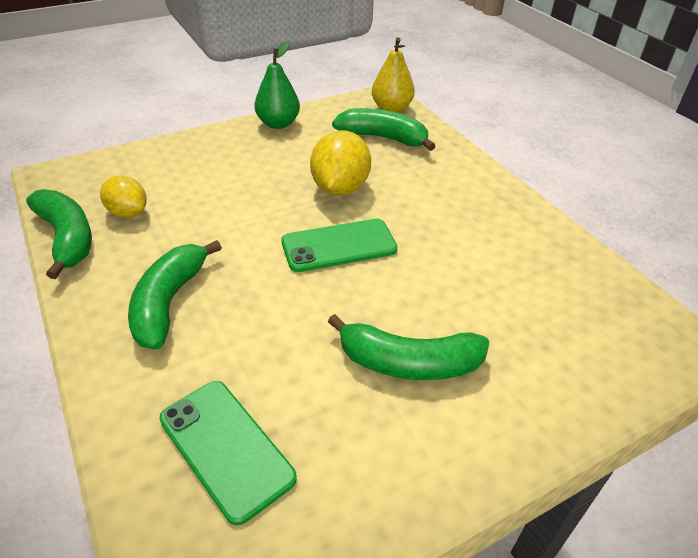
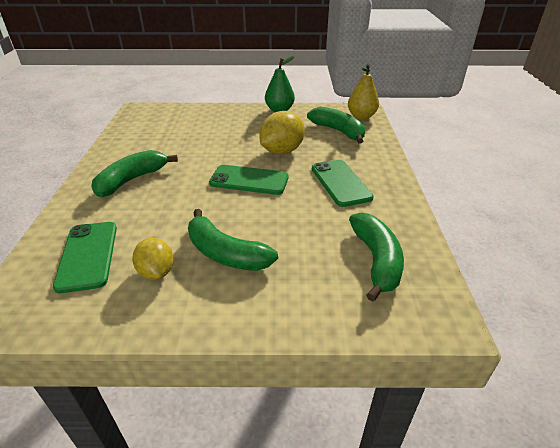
camera: 30 degrees right, 5 degrees down
(67, 238) = (116, 138): green banana -> green banana (376, 260)
(128, 212) = (155, 134): yellow lemon -> yellow lemon (156, 272)
(450, 213) = (340, 183): none -> green phone

